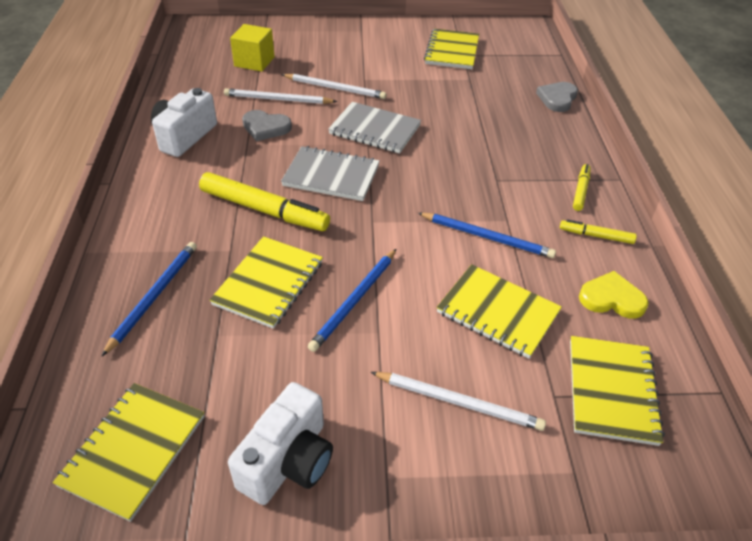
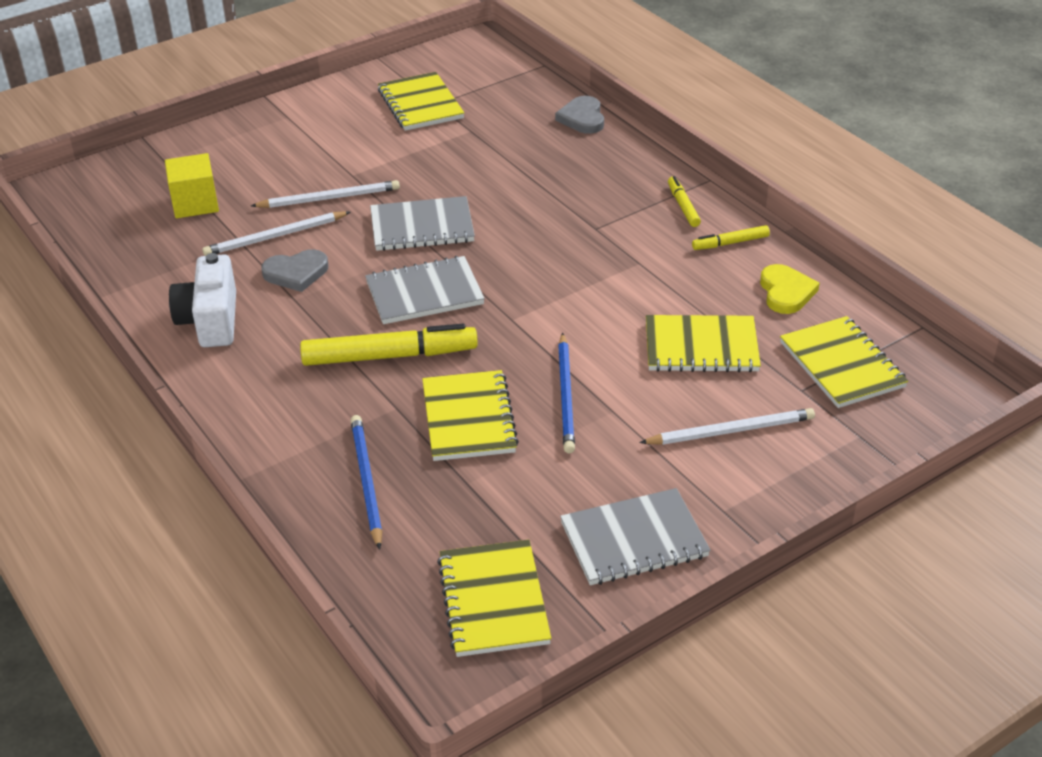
camera: 30 degrees left, 5 degrees down
(288, 461) = (634, 540): white camera -> grey notebook
(487, 237) = (634, 286): blue pencil -> none
(611, 298) = (786, 292): yellow heart -> yellow heart turned 105 degrees clockwise

